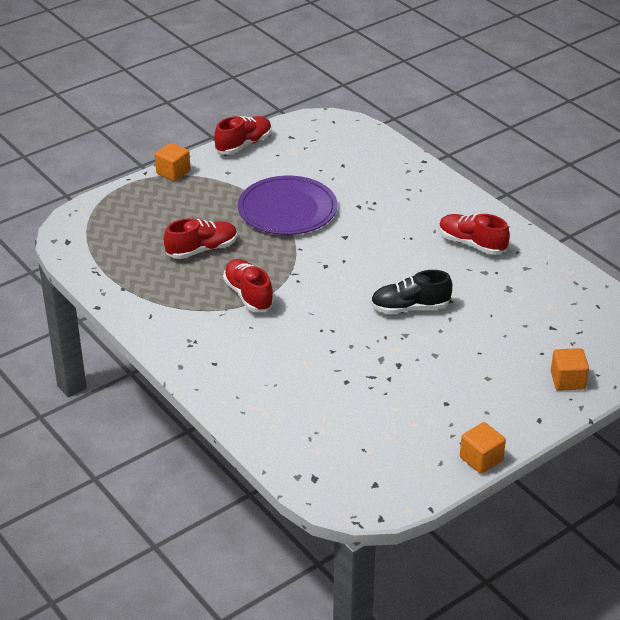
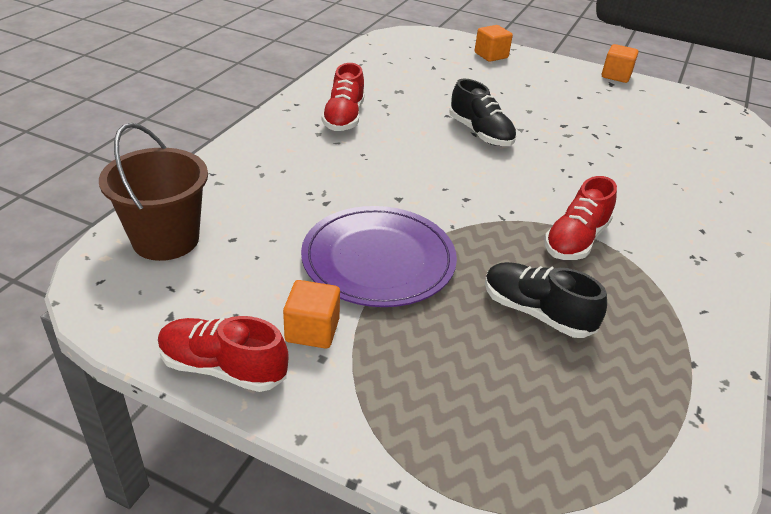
camera: 120 degrees left, 0 degrees up
(173, 172) = (368, 436): orange cube -> orange cube (312, 330)
(202, 250) = (536, 312): red shoe -> black shoe
(357, 144) = (165, 239): none -> brown bucket

